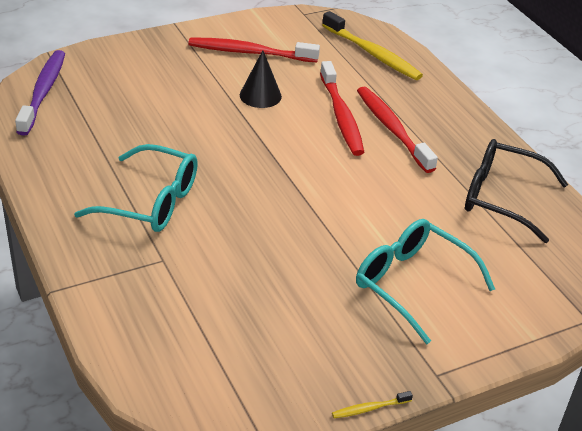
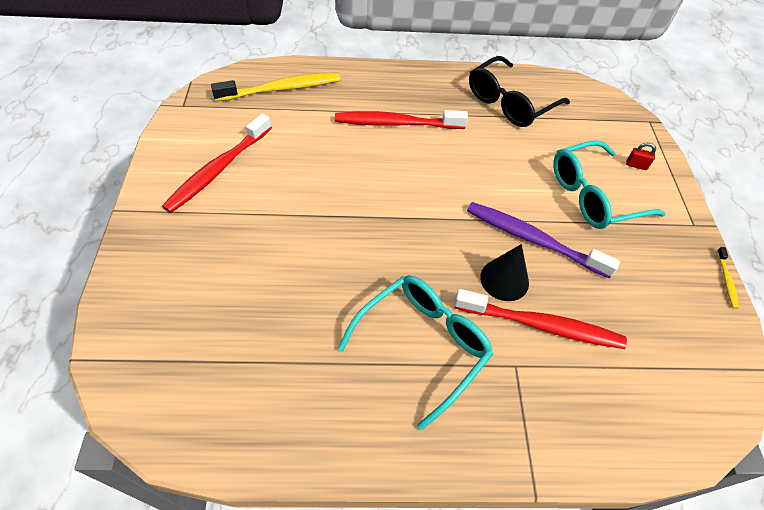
camera: 65 degrees left, 15 degrees up
(43, 92) = (159, 391): purple toothbrush -> purple toothbrush (533, 239)
(260, 95) = (296, 189): black cone -> black cone (504, 279)
(341, 116) = (361, 147): red toothbrush -> red toothbrush (541, 325)
(493, 314) = (636, 165): none -> red padlock

